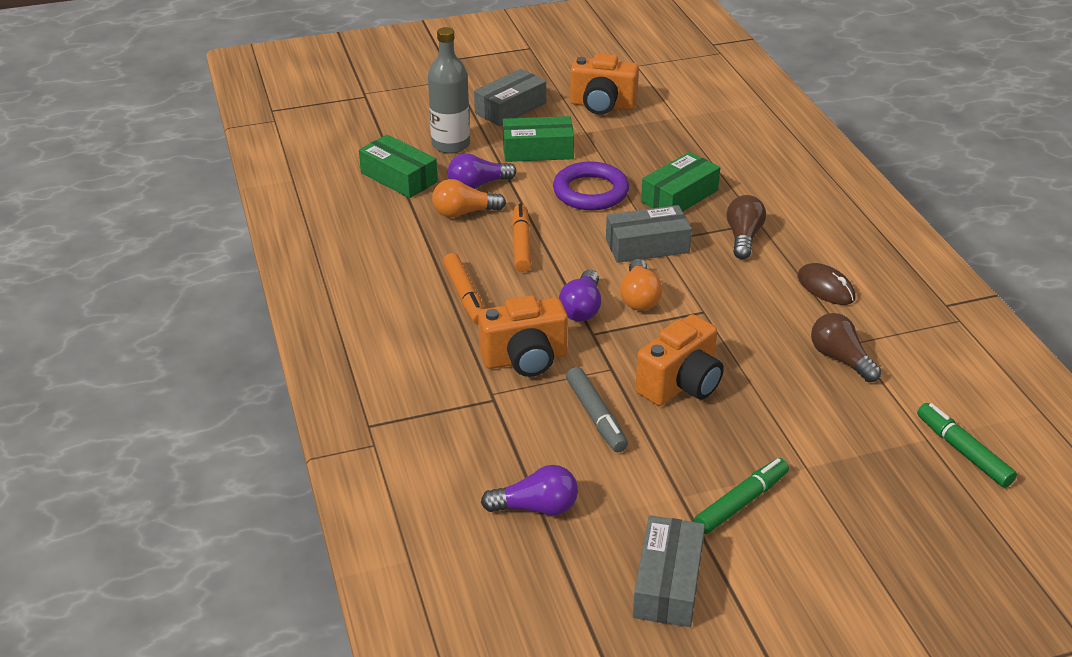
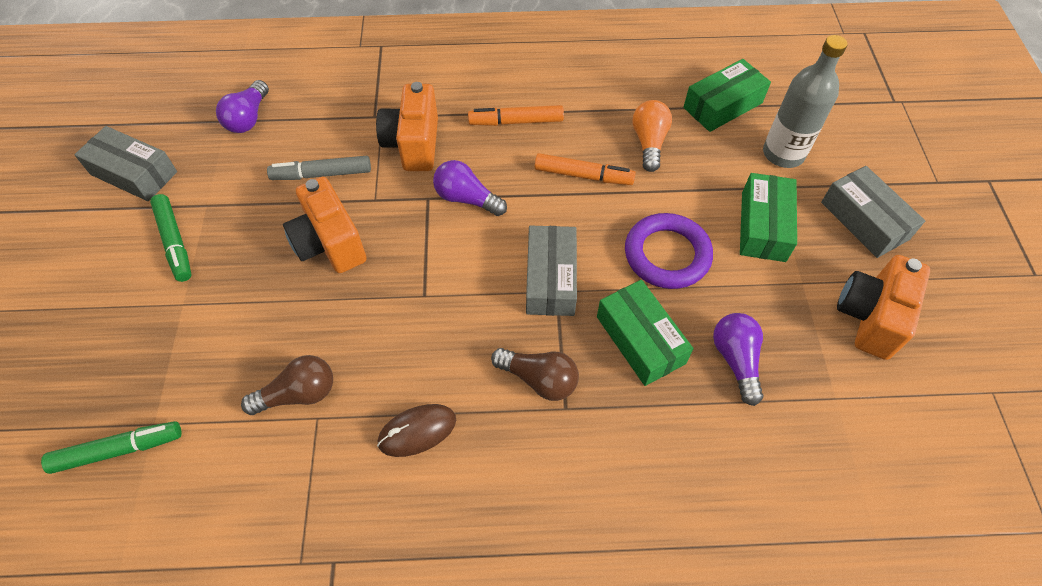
camera: 105 degrees right, 20 degrees up
(478, 185) = (698, 162): purple light bulb -> purple light bulb (736, 360)
(639, 297) = (466, 247): orange light bulb -> none

